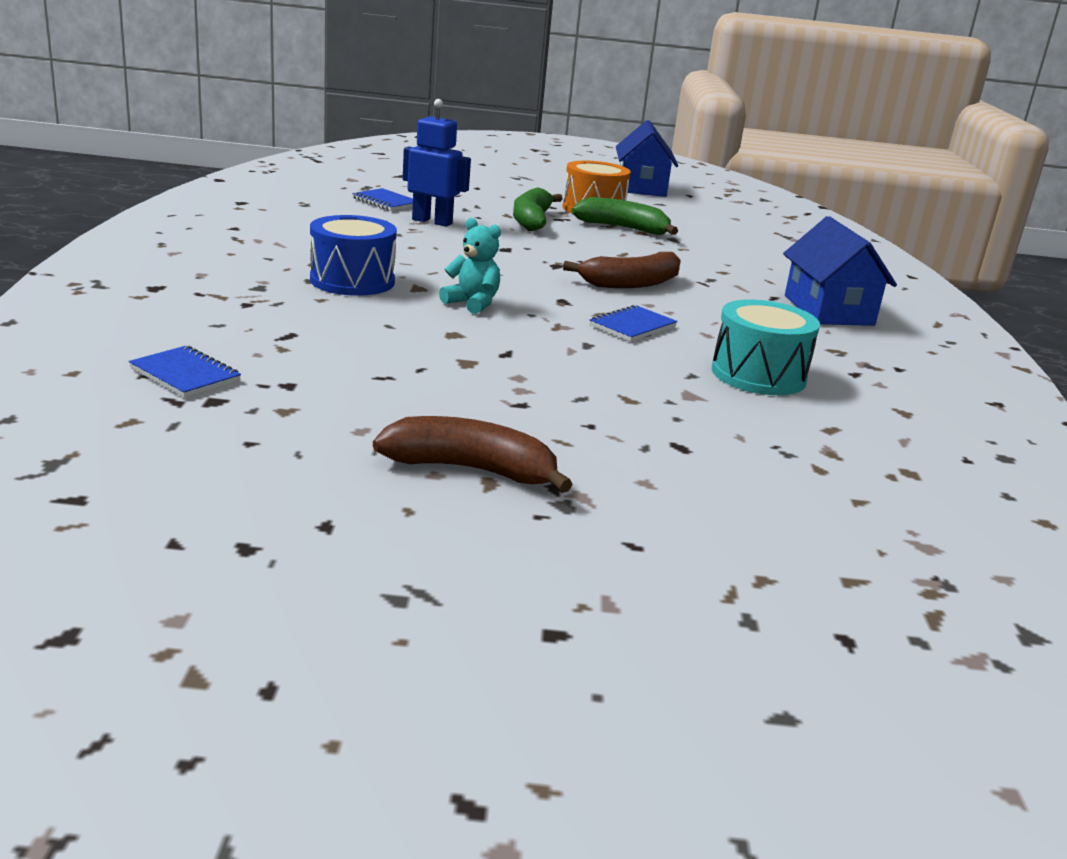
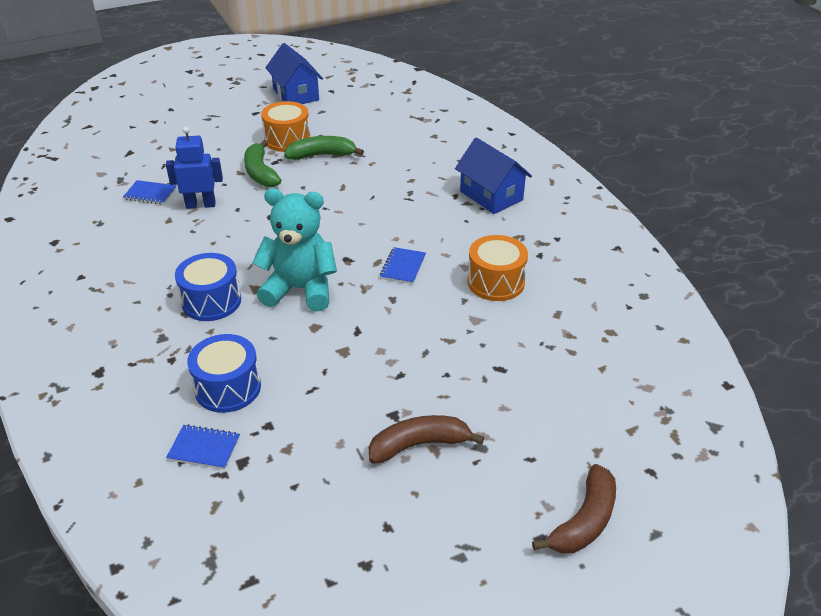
camera: 25 degrees left, 15 degrees up
(281, 342) = (228, 388): none -> blue drum
(472, 303) = (300, 289): turquoise teddy bear -> turquoise teddy bear, size x1.98
(631, 284) = (371, 220): brown banana -> brown banana (584, 521)
(758, 375) = (496, 282): turquoise drum -> orange drum

